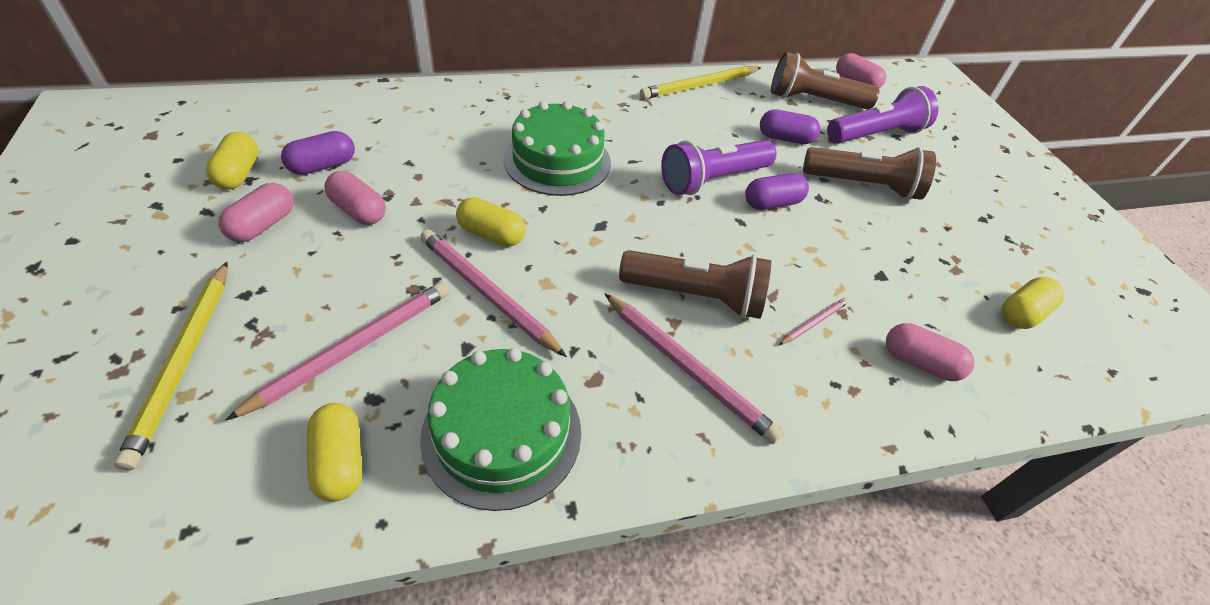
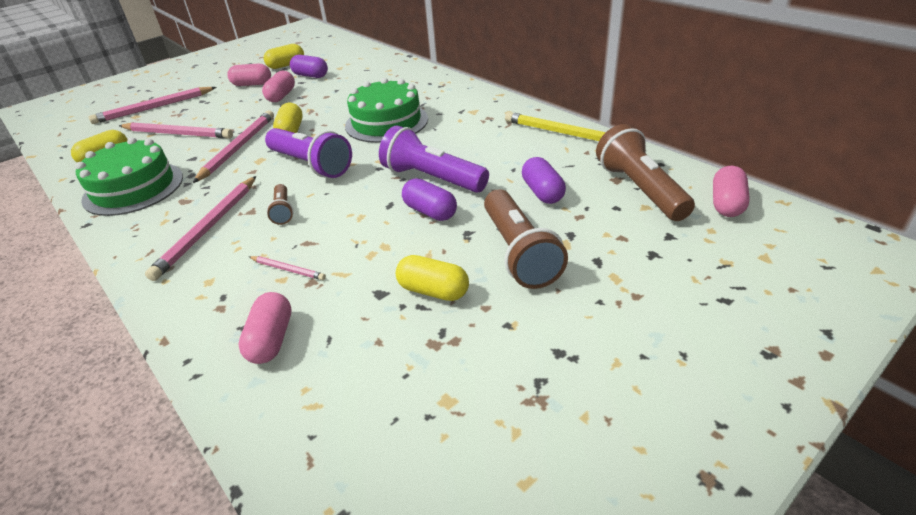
camera: 70 degrees right, 10 degrees down
(184, 361) = (154, 108): yellow pencil -> pink pencil
(696, 296) = (283, 211): brown flashlight -> brown flashlight, size x0.50
(876, 134) = (632, 240): purple flashlight -> purple flashlight (311, 165)
(1022, 313) = (396, 409): yellow capsule -> yellow capsule (433, 291)

